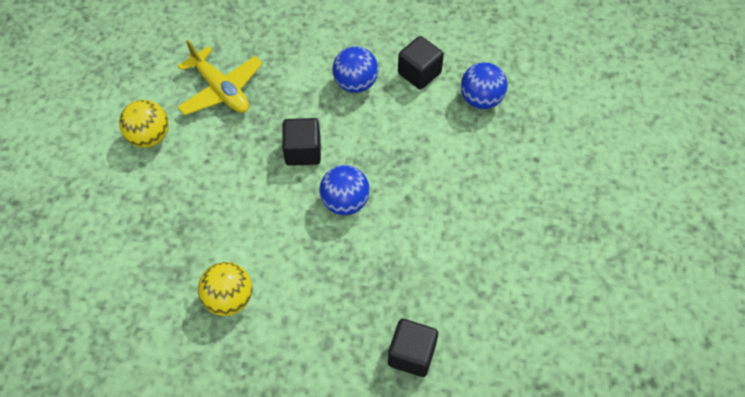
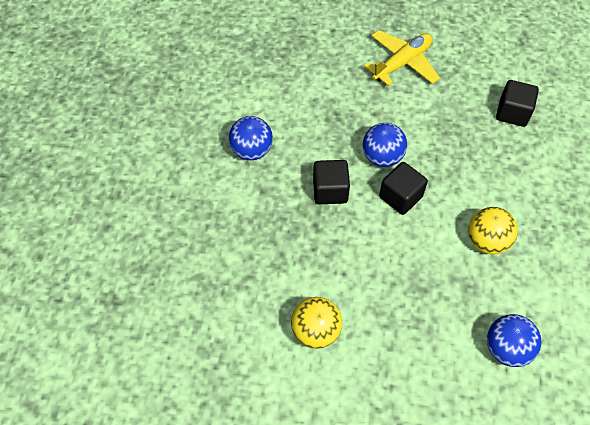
camera: 90 degrees left, 0 degrees up
(221, 90) = (255, 267): yellow plane -> yellow plane (402, 63)
(419, 73) = (242, 102): black cube -> black cube (400, 197)
(481, 99) = (272, 60): blue ball -> blue ball (506, 348)

